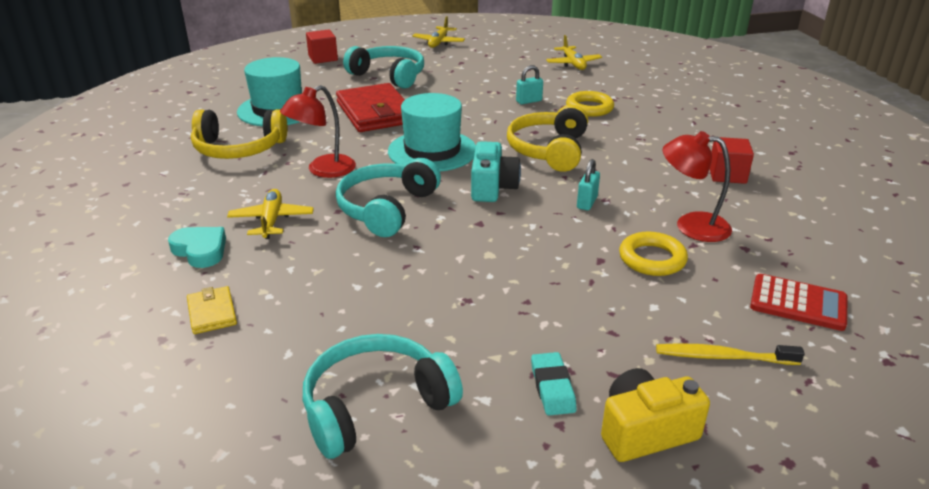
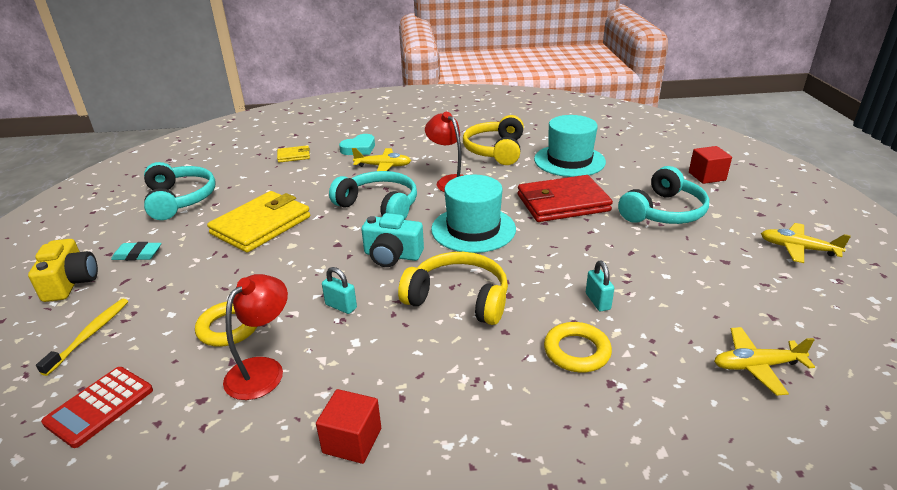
camera: 100 degrees right, 0 degrees up
(447, 289) = (261, 225): none -> yellow wallet

